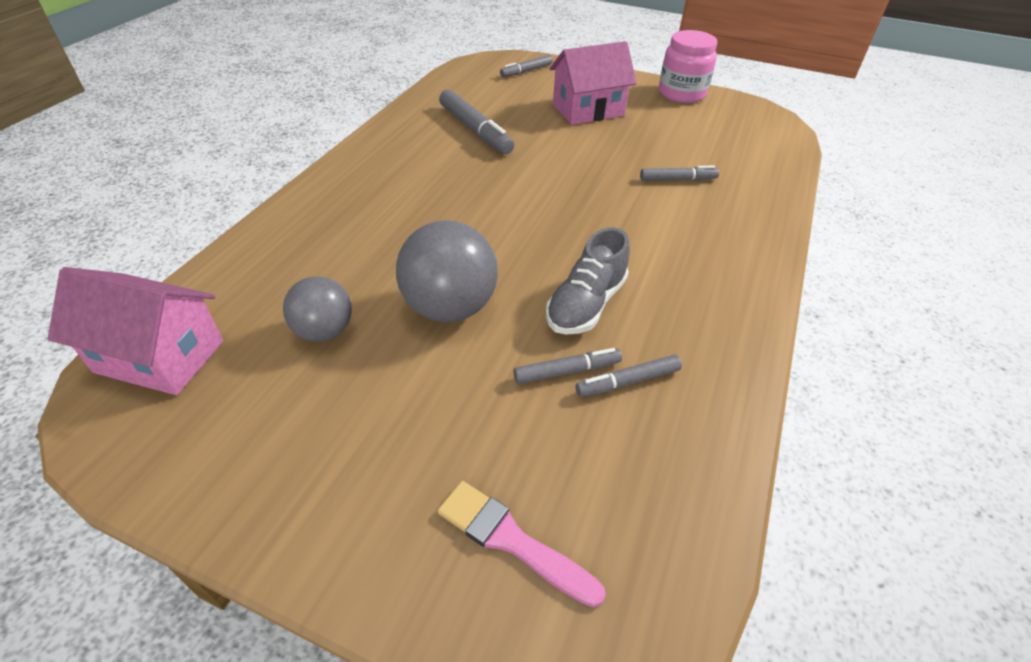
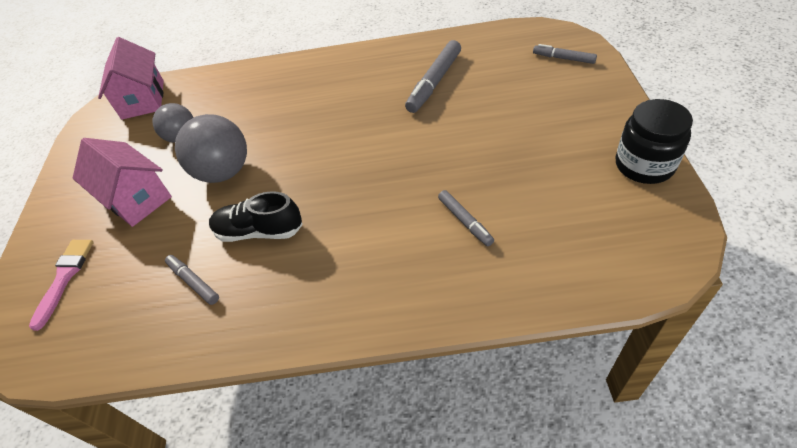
camera: 70 degrees right, 5 degrees up
(567, 371) = (191, 249): grey marker -> none
(586, 304) = (259, 231): grey shoe -> black shoe
(588, 110) = (533, 121): pink house -> pink house (136, 198)
(681, 93) = (644, 165): pink jar -> black jar

